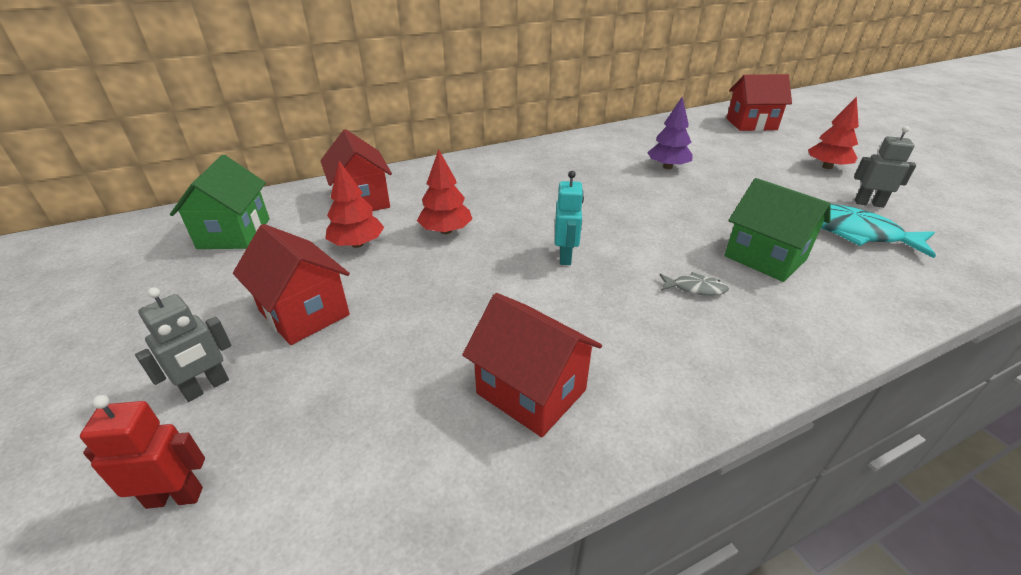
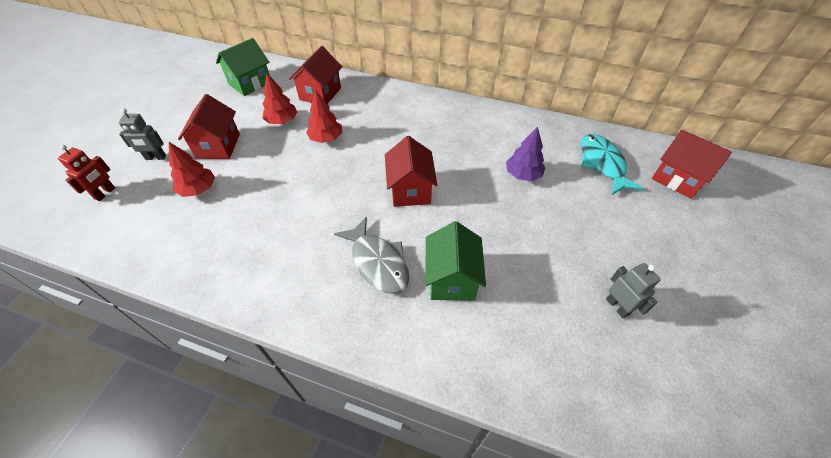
camera: 45 degrees right, 15 degrees up
(175, 497) = (105, 193): red robot -> red robot turned 75 degrees clockwise
(531, 391) = (231, 247): red house -> red house (410, 190)
(565, 257) = (352, 194): turquoise robot -> none
(695, 288) = (378, 262): grey fish -> grey fish, size x2.07
(827, 167) = (656, 257): red tree -> red tree (198, 189)
(855, 233) = (550, 314): turquoise fish -> turquoise fish (602, 164)

